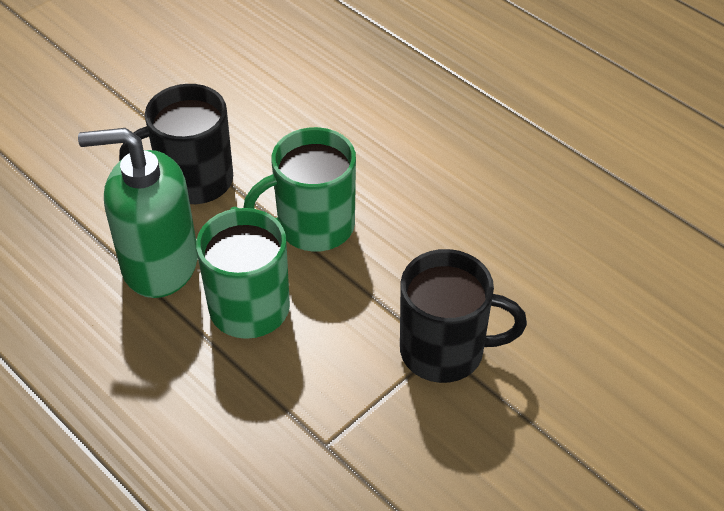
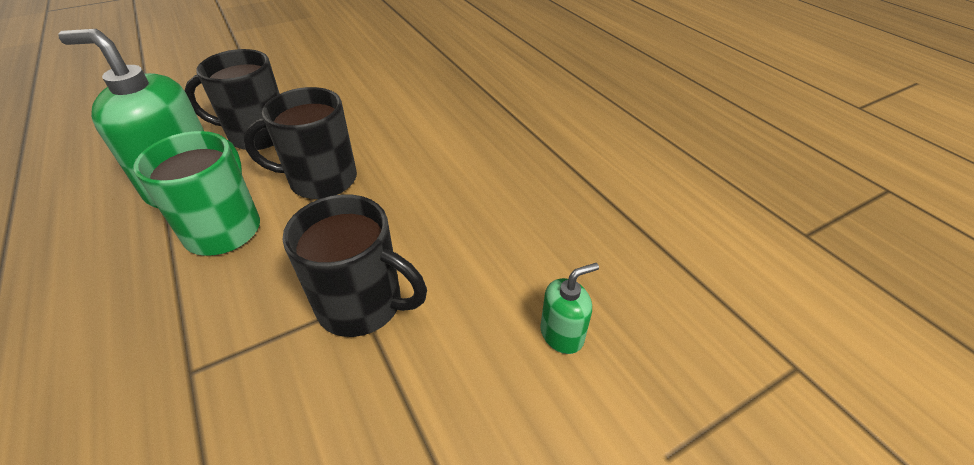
camera: 15 degrees right, 5 degrees down
(313, 226) = (321, 180): green mug -> black mug
(639, 336) = (562, 334): none -> green soap dispenser

